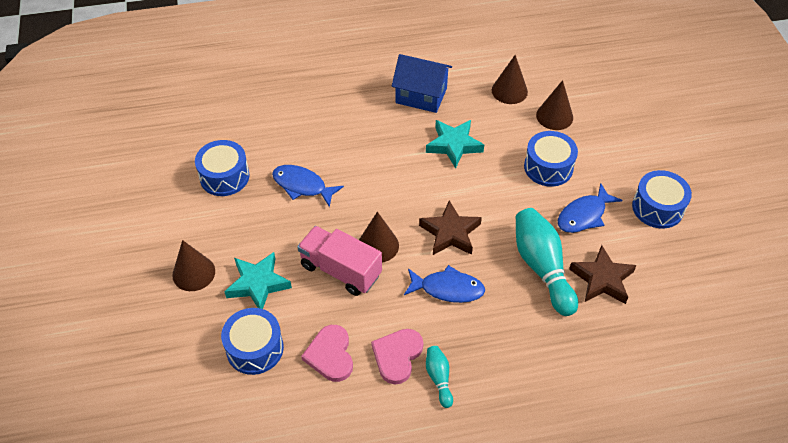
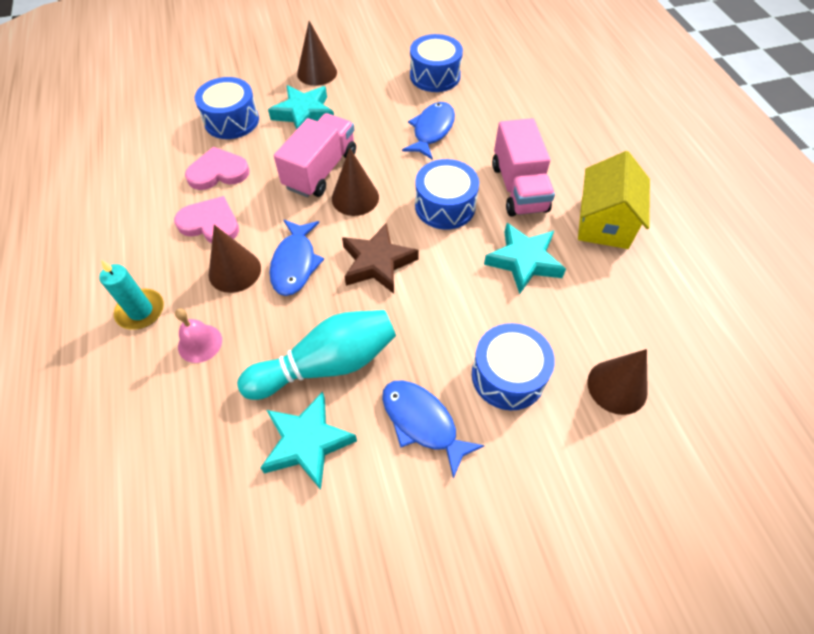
camera: 85 degrees right, 5 degrees up
(380, 137) = (518, 188): none -> pink truck
(421, 95) = (604, 223): blue house -> yellow house
(439, 378) = (178, 260): turquoise bowling pin -> none
(492, 401) = (141, 311): none -> turquoise candle
(509, 91) = (651, 325): brown cone -> brown cone (234, 271)
(524, 352) = (200, 343): none -> pink bell
(602, 279) = (307, 443): brown star -> turquoise star
(657, 208) = (451, 542): blue drum -> blue drum (445, 206)

